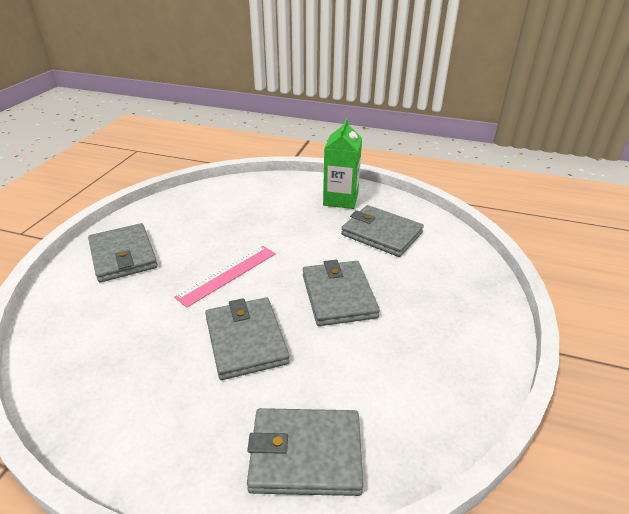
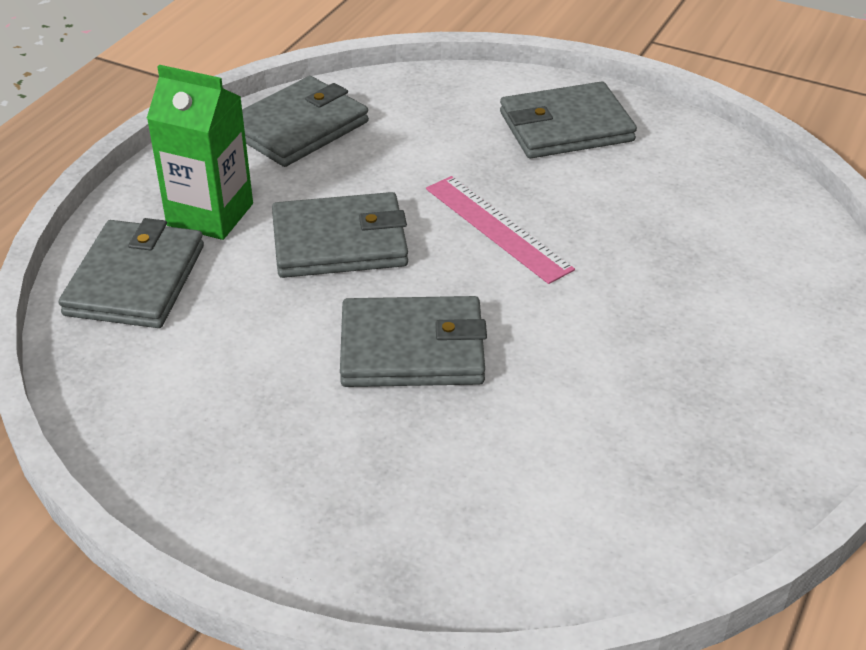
camera: 100 degrees right, 5 degrees up
(340, 199) = (758, 402): green carton -> green carton (210, 214)
(381, 234) = (603, 445): grey wallet -> grey wallet (298, 127)

